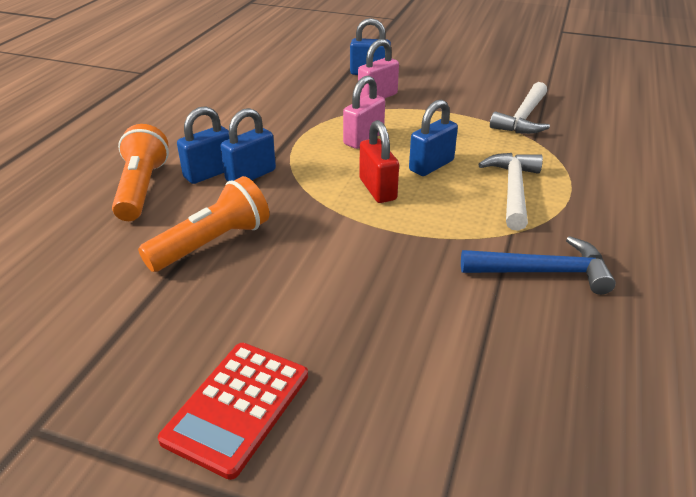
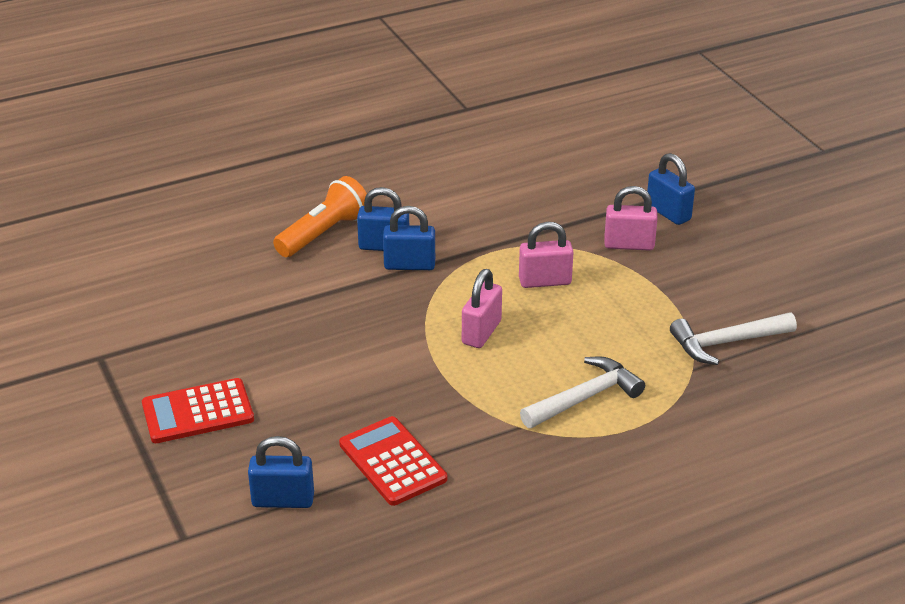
camera: 45 degrees right, 0 degrees up
(212, 243) = (312, 305): orange flashlight -> none
(377, 189) = (481, 332): red padlock -> pink padlock
(431, 166) = (557, 338): blue padlock -> blue padlock (283, 500)
(478, 320) = (392, 461): none -> red calculator
(543, 272) = (489, 465): blue hammer -> none

